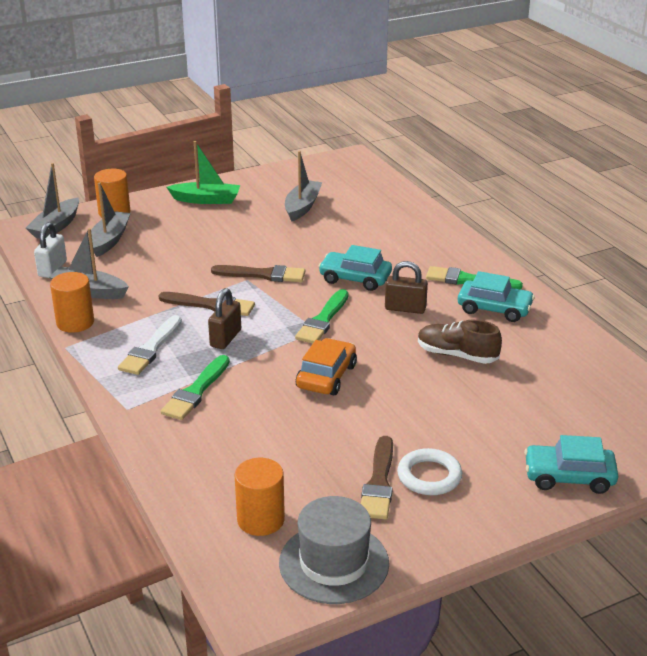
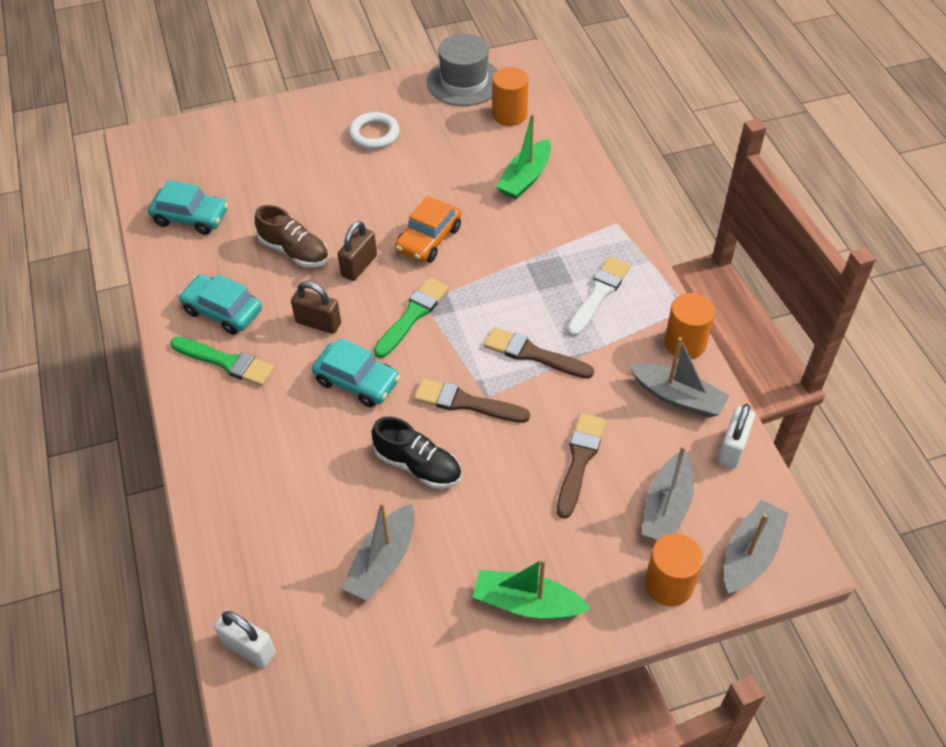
camera: 170 degrees left, 20 degrees up
(196, 391) = (553, 235): green brush -> none
(225, 338) = (520, 300): brown padlock -> brown padlock (359, 266)
(231, 443) = (525, 178): none -> green boat
(291, 243) = (418, 465): none -> black shoe
(370, 175) = (249, 648): none -> white padlock
(379, 483) = (414, 133): brown brush -> brown brush (579, 460)
(569, 477) = (269, 123): turquoise car -> turquoise car (191, 217)

